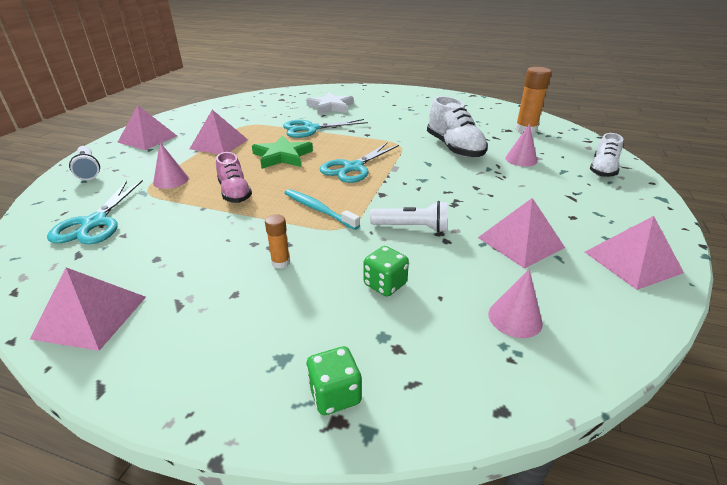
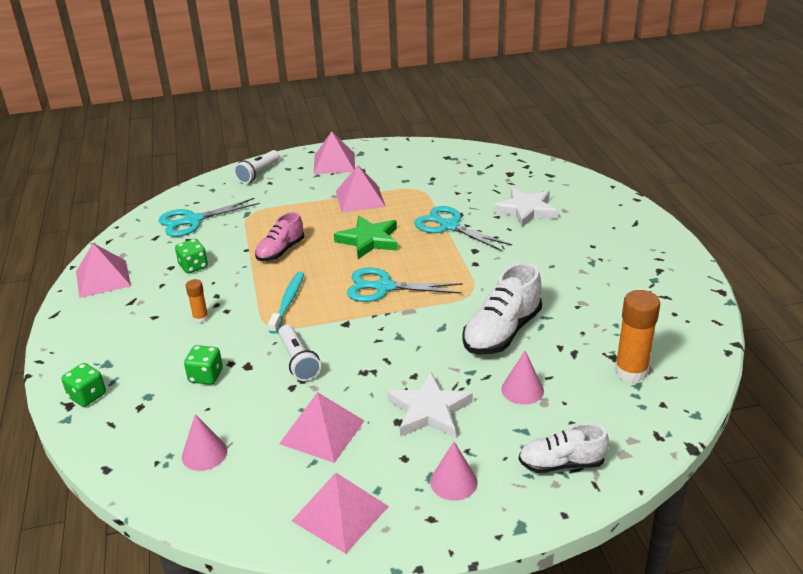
camera: 60 degrees right, 0 degrees up
(171, 180) = (274, 214): pink cone -> pink cone (453, 482)
(180, 243) = (193, 266): none -> green dice
(522, 193) = (429, 411): none -> white star

